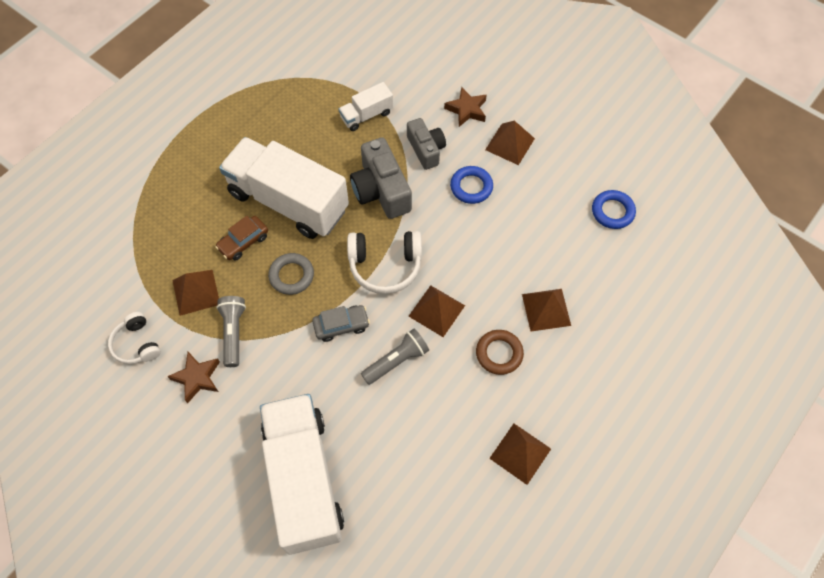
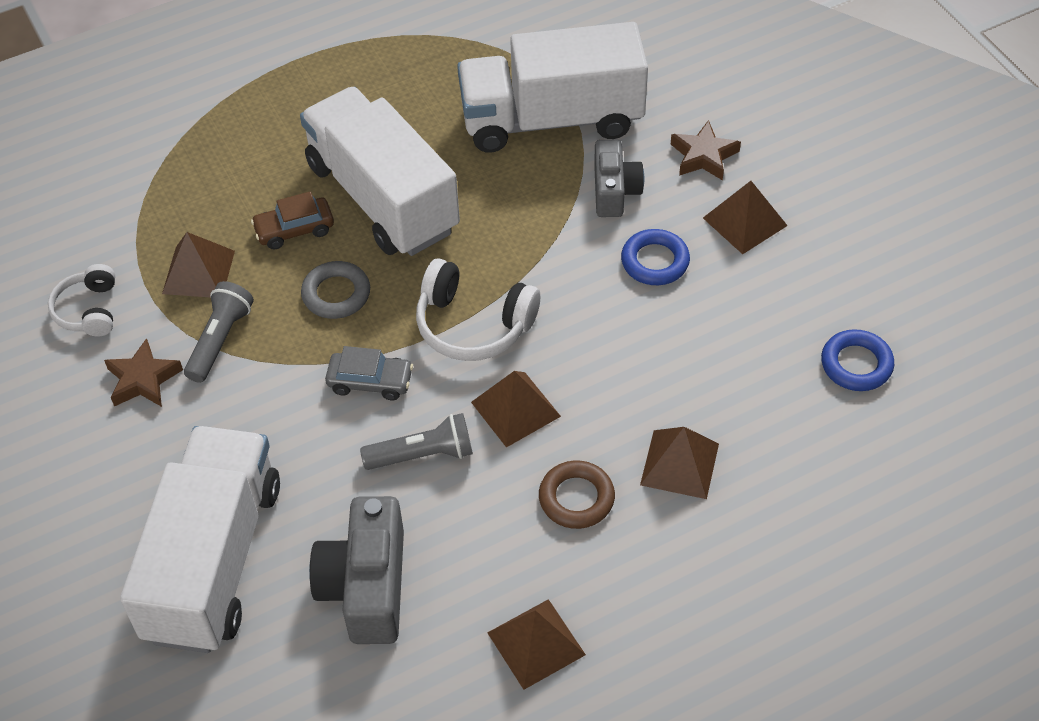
camera: 25 degrees right, 10 degrees down
(366, 115) = (552, 120): white truck -> white truck, size x2.20
(381, 190) = (520, 224): grey camera -> grey camera (366, 586)

